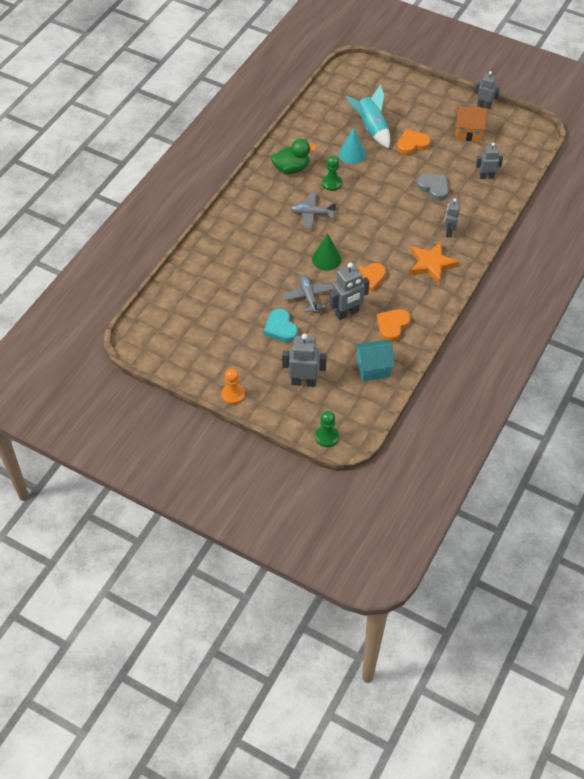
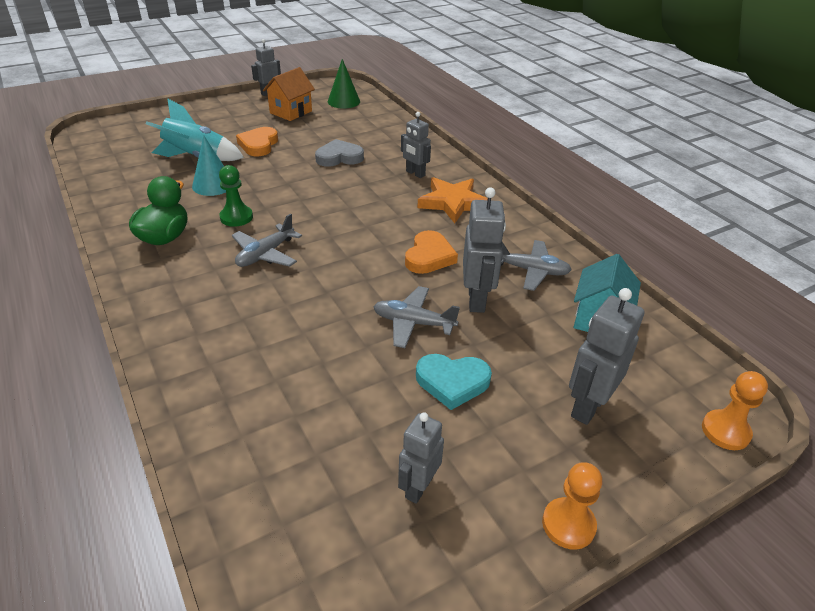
camera: 60 degrees left, 15 degrees down
(326, 259) = (360, 276): green cone -> green cone (343, 101)
(327, 437) = (725, 431): green pawn -> orange pawn
(392, 326) = (531, 271): orange heart -> grey plane
(486, 176) = (363, 126): grey robot -> grey robot (418, 487)

